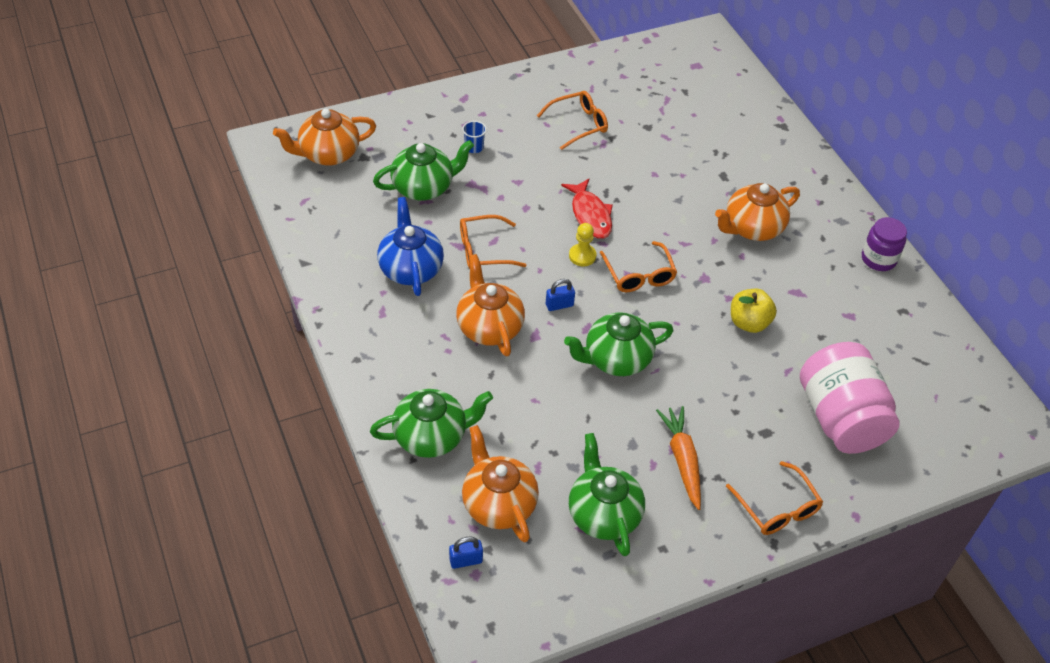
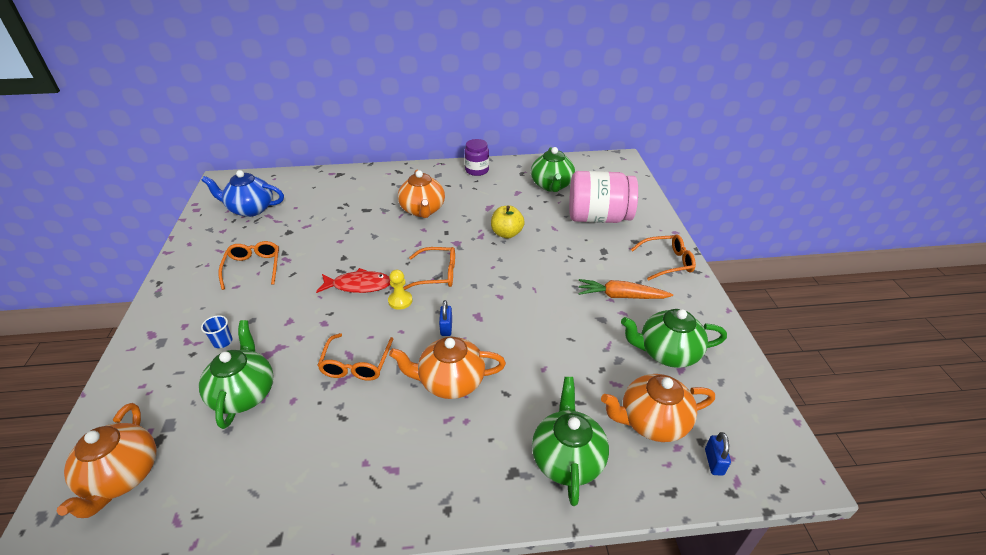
camera: 70 degrees left, 10 degrees down
(410, 268) = (346, 430): blue teapot -> blue teapot (250, 209)
(616, 359) = (516, 308): green teapot -> green teapot (552, 185)

